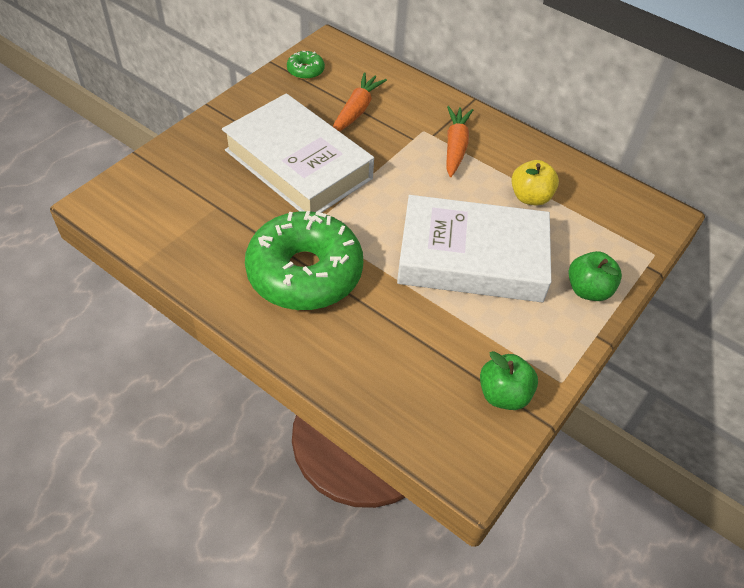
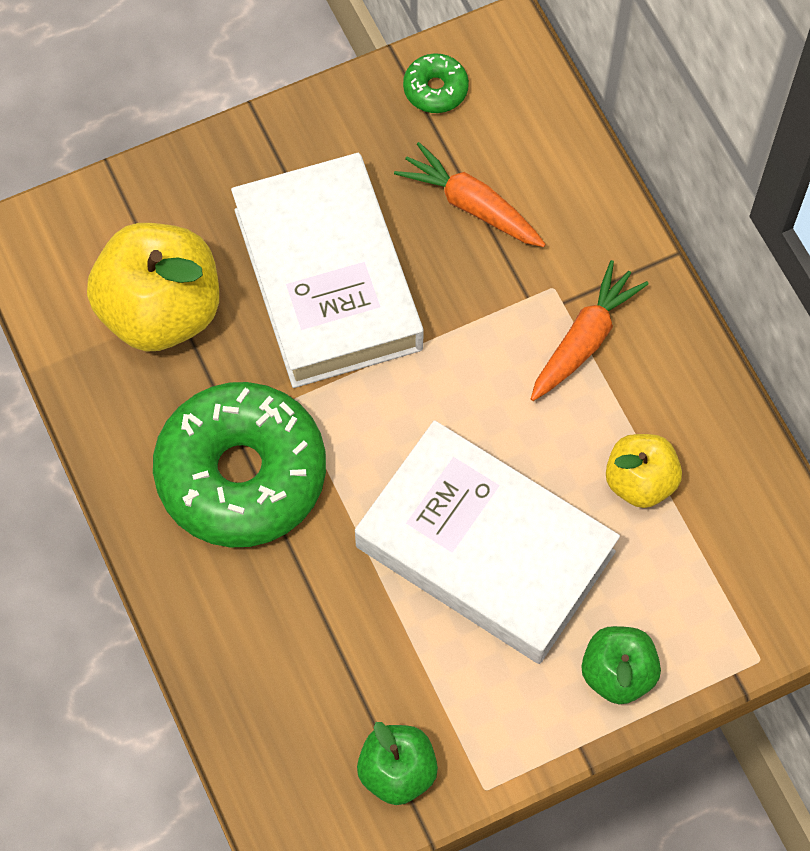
camera: 30 degrees right, 15 degrees up
(206, 209) = (161, 311): none -> yellow apple
(356, 110) = (471, 205): orange carrot -> orange carrot turned 105 degrees counterclockwise

